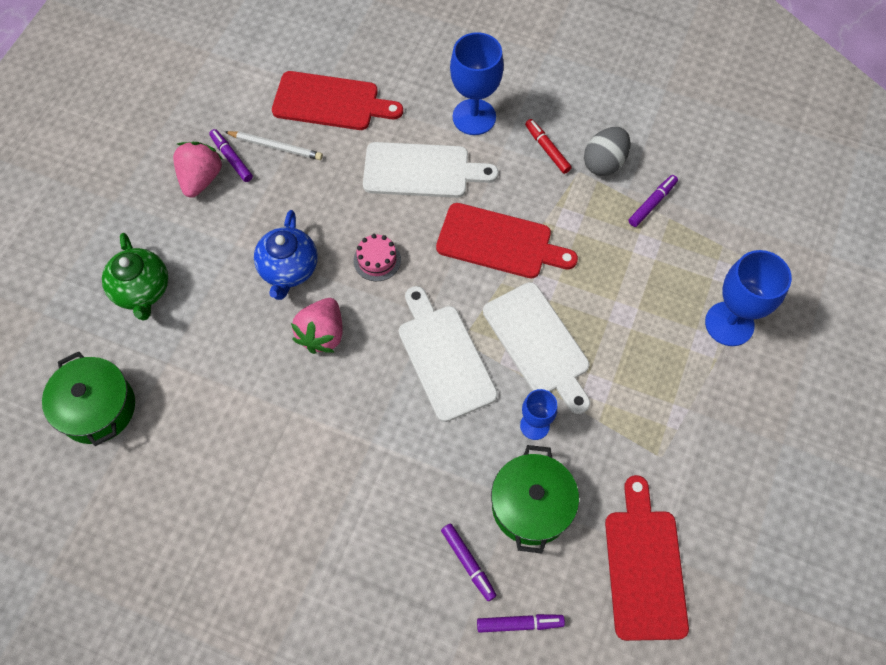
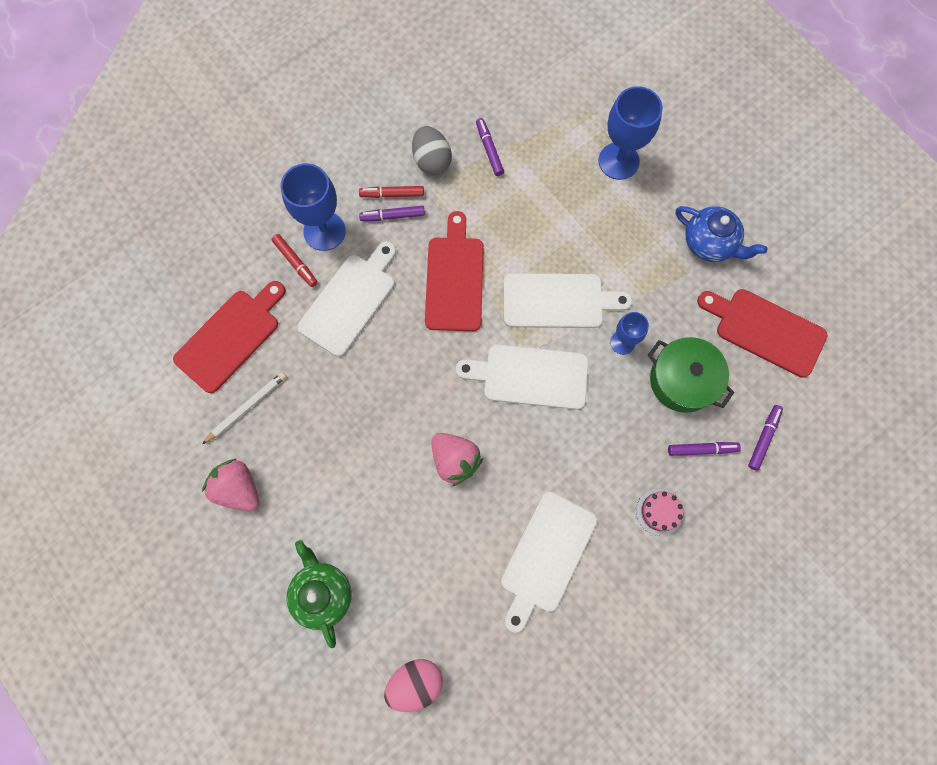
camera: 60 degrees left, 10 degrees up
(97, 408) = (415, 682): green pot -> pink egg
(142, 290) = (322, 593): green teapot -> green teapot turned 120 degrees counterclockwise
(231, 158) = (234, 451): purple marker -> purple marker (392, 216)
(273, 463) = (546, 556): none -> white cutting board
(289, 269) = (378, 457): blue teapot -> blue teapot (709, 243)
(377, 260) = (413, 381): pink cake -> pink cake (659, 512)
(430, 111) = (295, 262): none -> red marker
(499, 242) = (454, 279): red cutting board -> red cutting board turned 45 degrees counterclockwise

